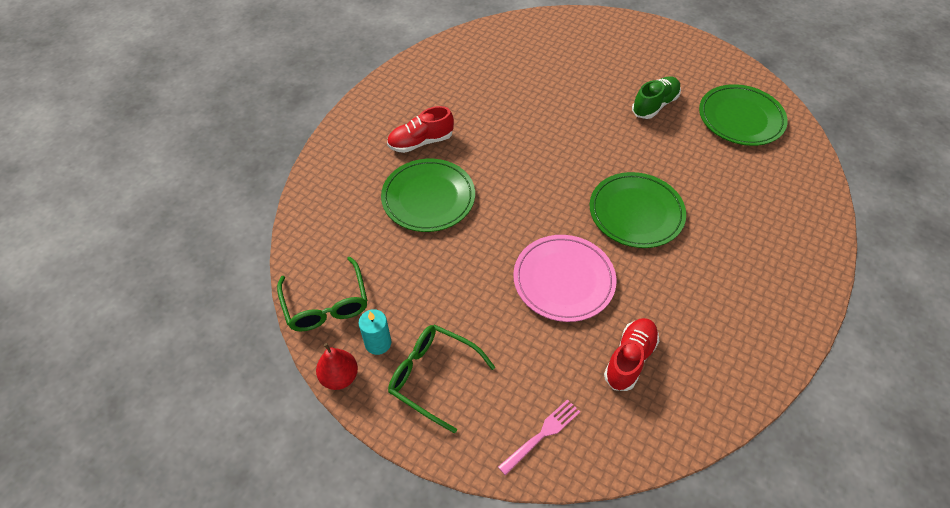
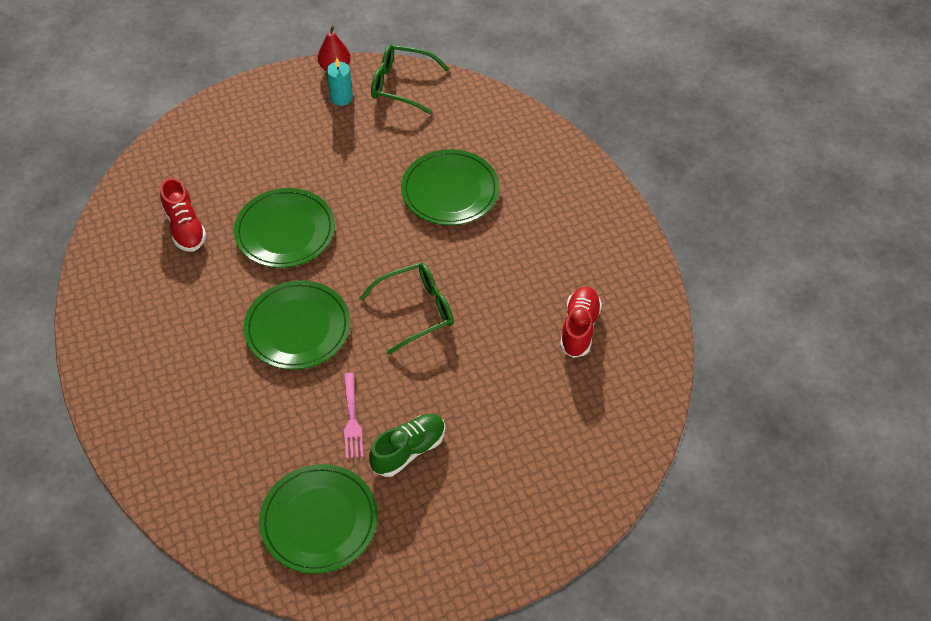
camera: 125 degrees right, 0 degrees up
(421, 142) = (524, 220): red shoe -> red shoe (579, 328)
(432, 376) = (287, 113): green glasses -> green glasses (416, 310)
(542, 434) = (189, 146): pink fork -> pink fork (352, 419)
(563, 280) = (285, 231): pink plate -> green plate
(654, 105) = (408, 450): green shoe -> green shoe turned 120 degrees counterclockwise

